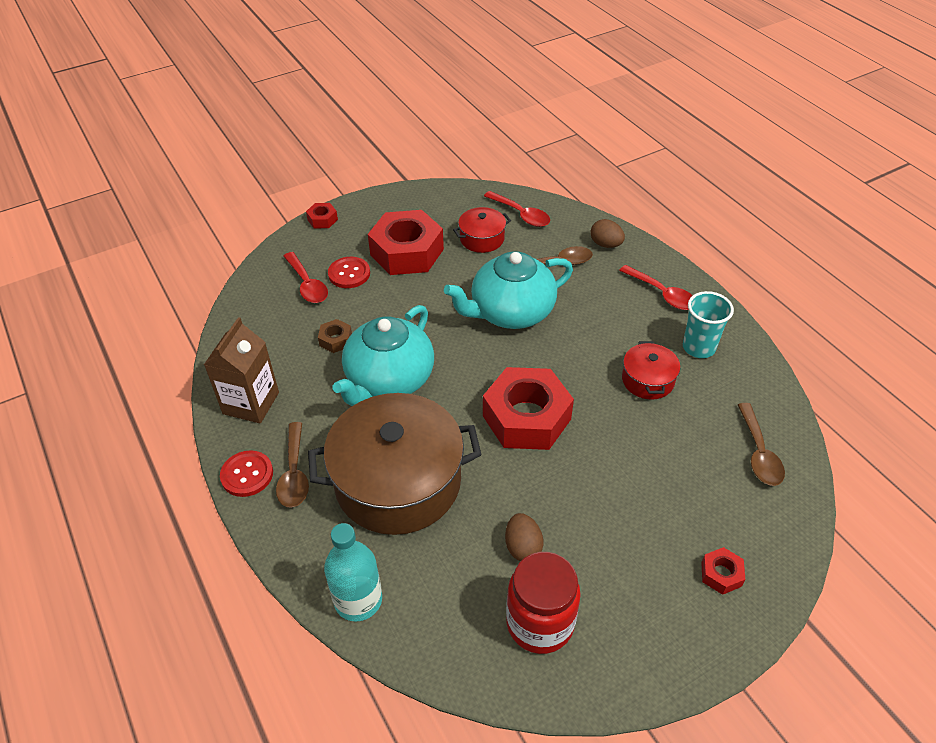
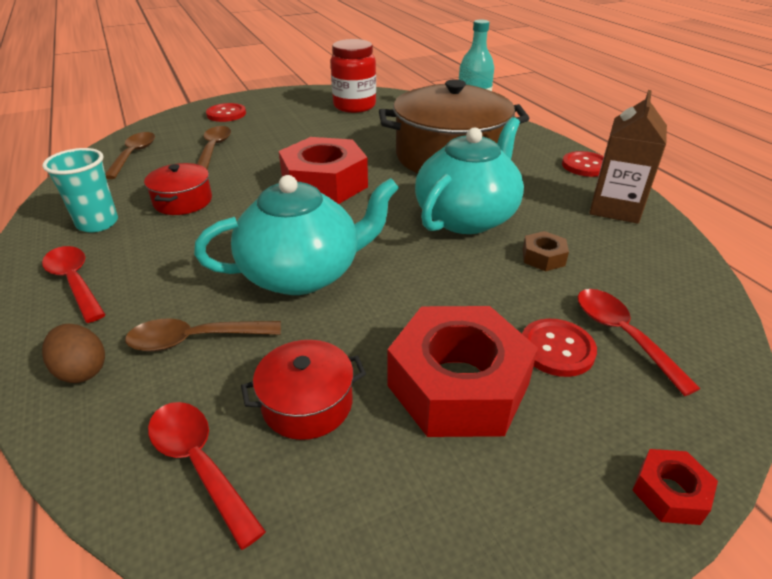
camera: 175 degrees left, 10 degrees down
(294, 473) = (542, 164): brown spoon -> brown spoon (214, 148)
(523, 547) = (355, 127): brown egg -> none
(721, 574) = (226, 114): red nut -> red button

